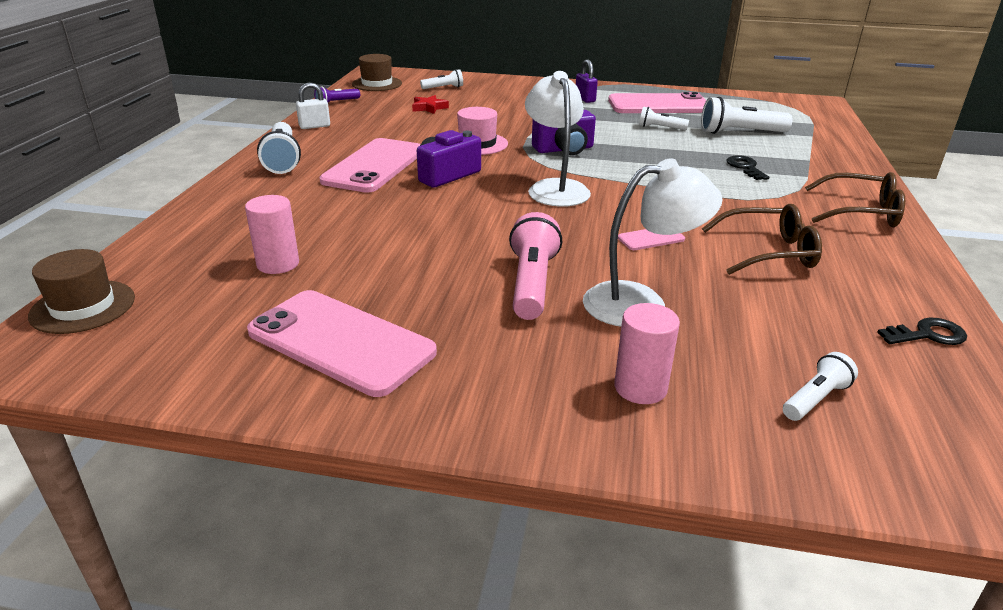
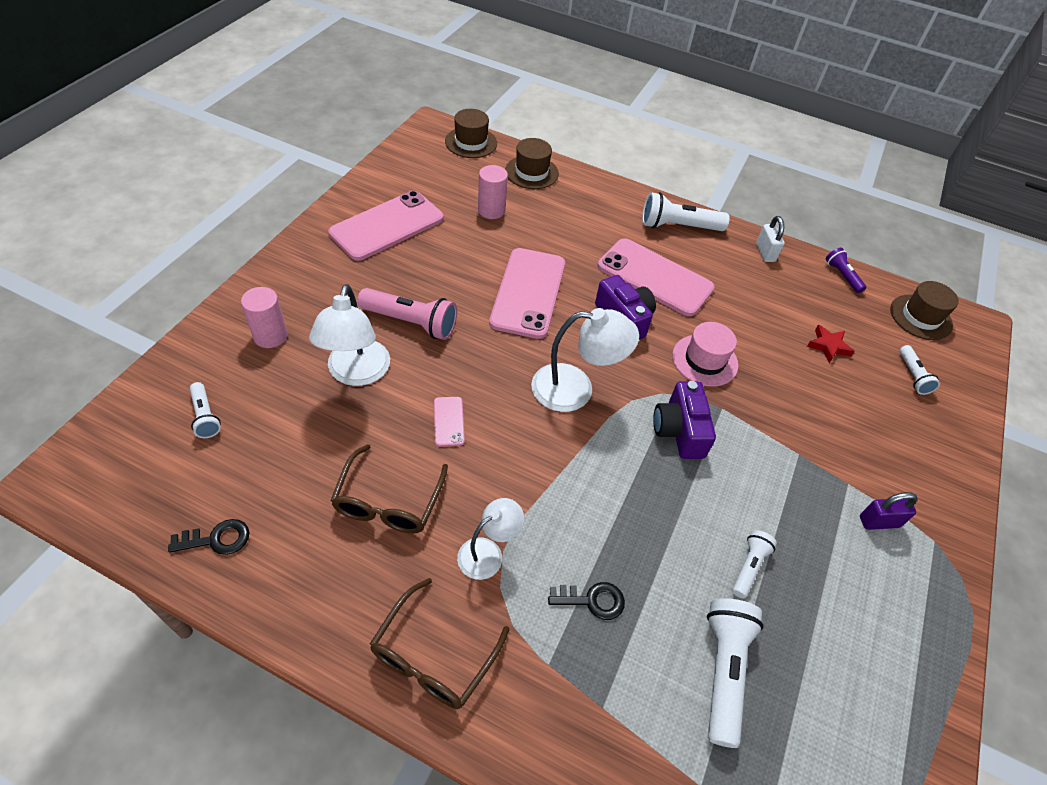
camera: 100 degrees right, 20 degrees up
(176, 247) = (531, 172): none -> brown hat
(658, 105) = (856, 614): pink phone -> pink phone (528, 293)
(758, 204) = (488, 553): none -> white lamp
(927, 335) = (216, 539): black key -> black key turned 105 degrees counterclockwise

